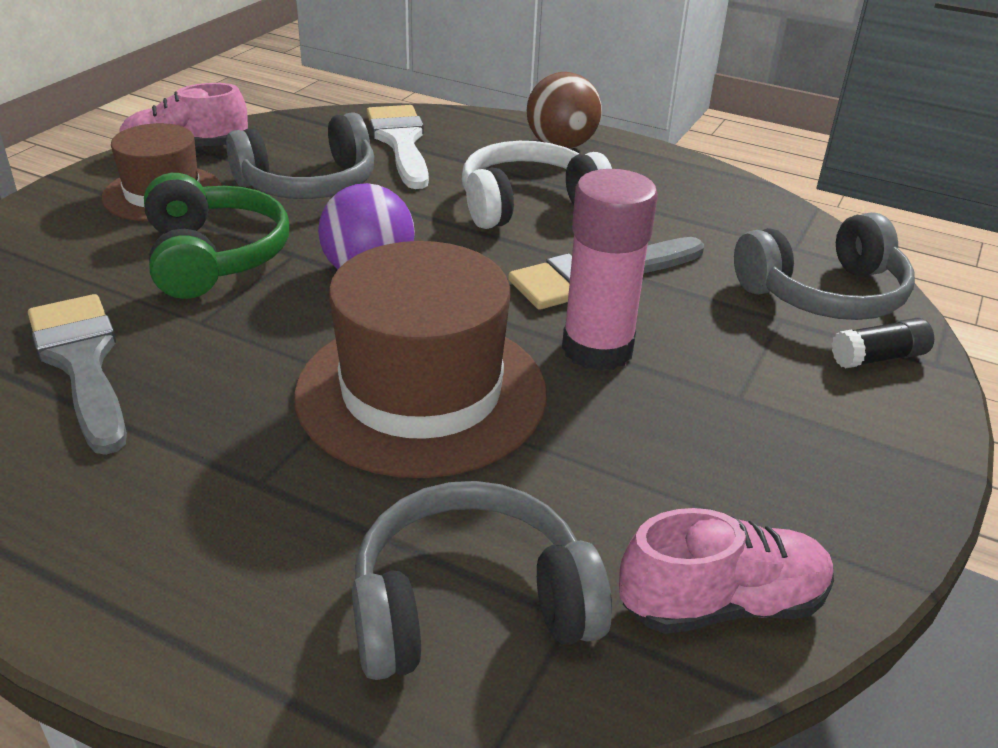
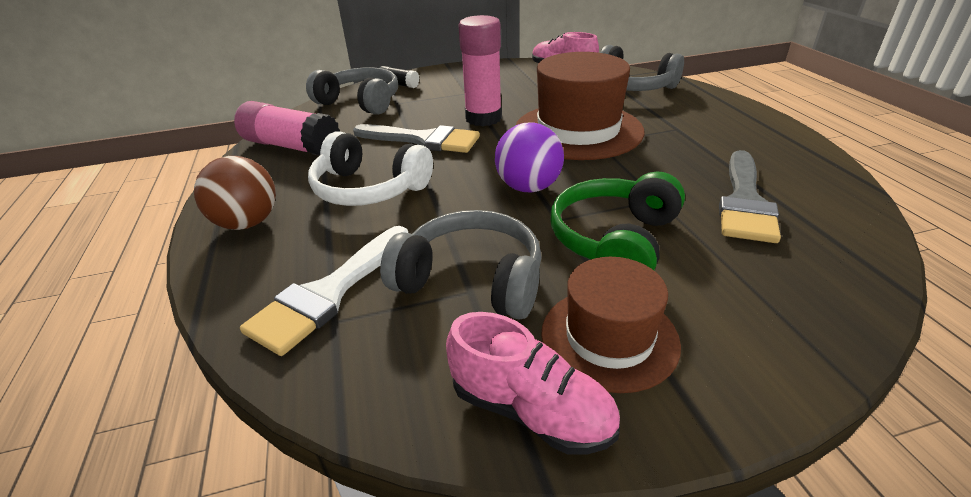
camera: 130 degrees left, 0 degrees up
(714, 205) = (291, 146): none -> pink glue stick

